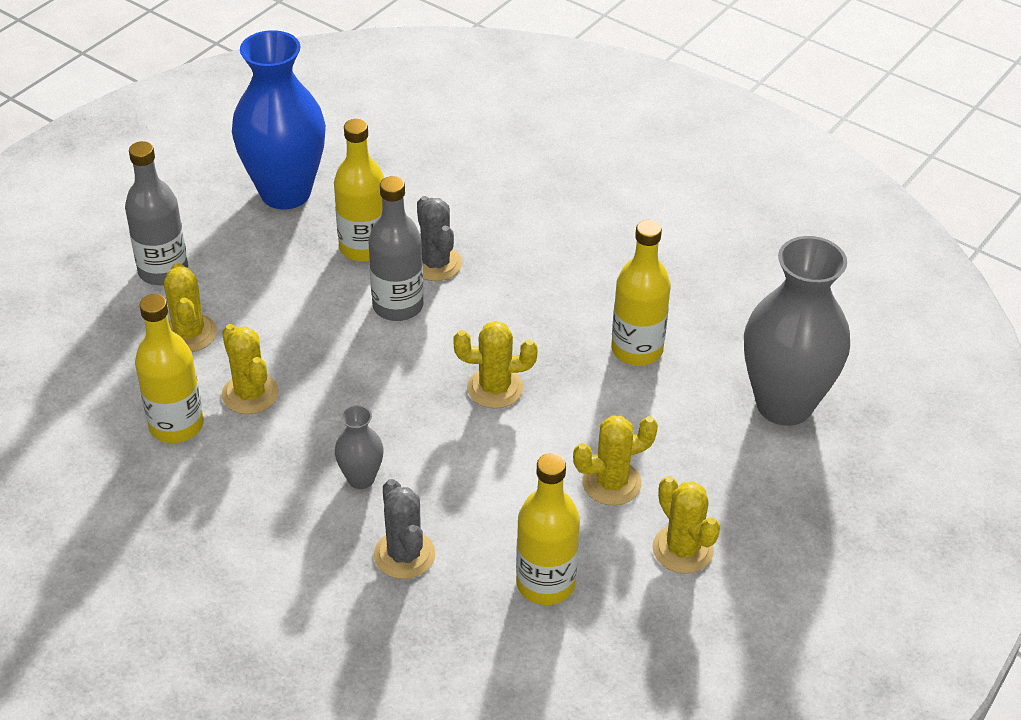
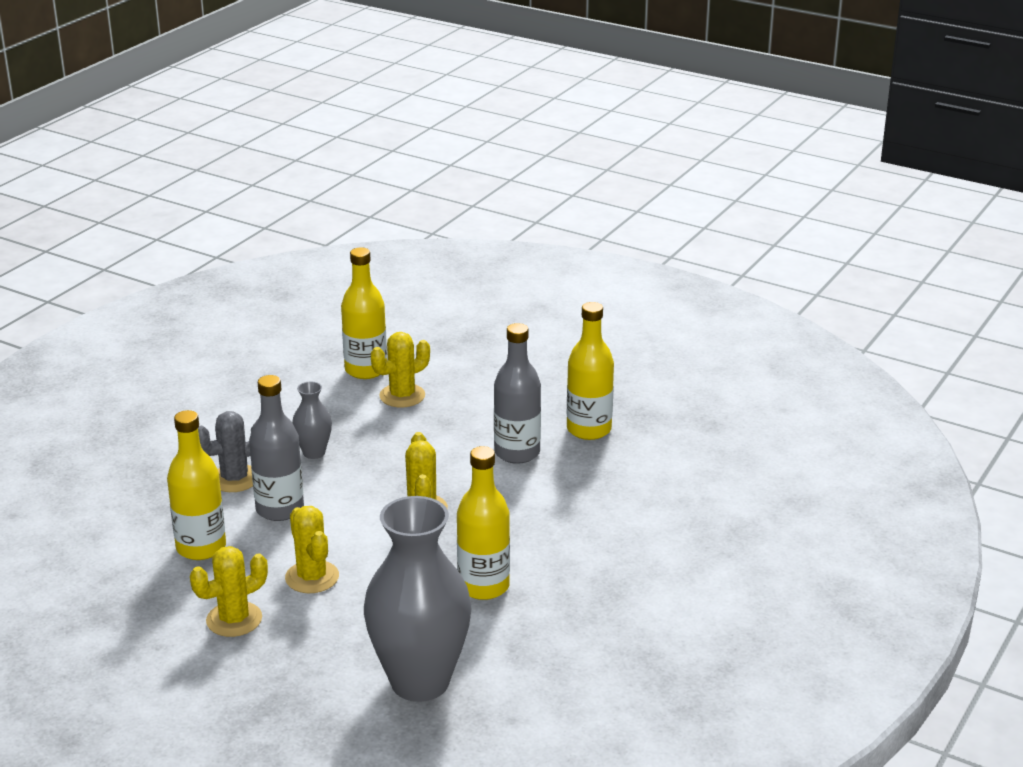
camera: 85 degrees right, 15 degrees down
(163, 271) = (535, 344): grey bottle -> grey bottle (280, 509)
(189, 333) = (465, 363): yellow cactus -> none
(285, 193) = (650, 385): blue vase -> none
(436, 264) = (577, 467): grey cactus -> none

